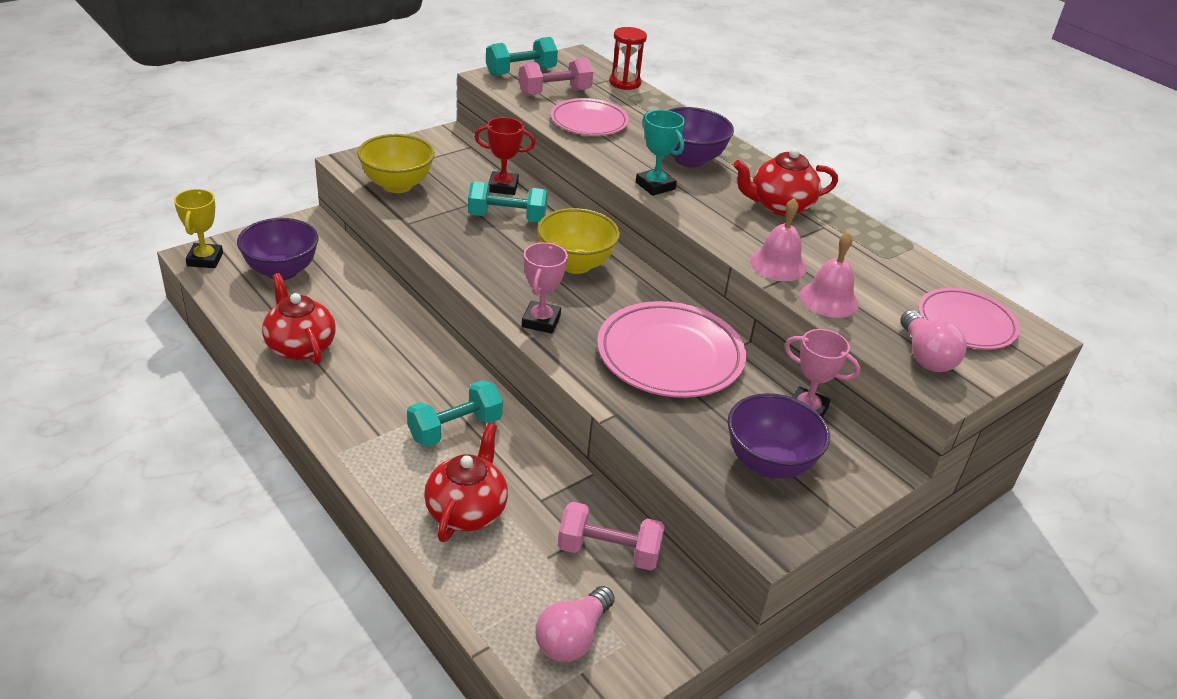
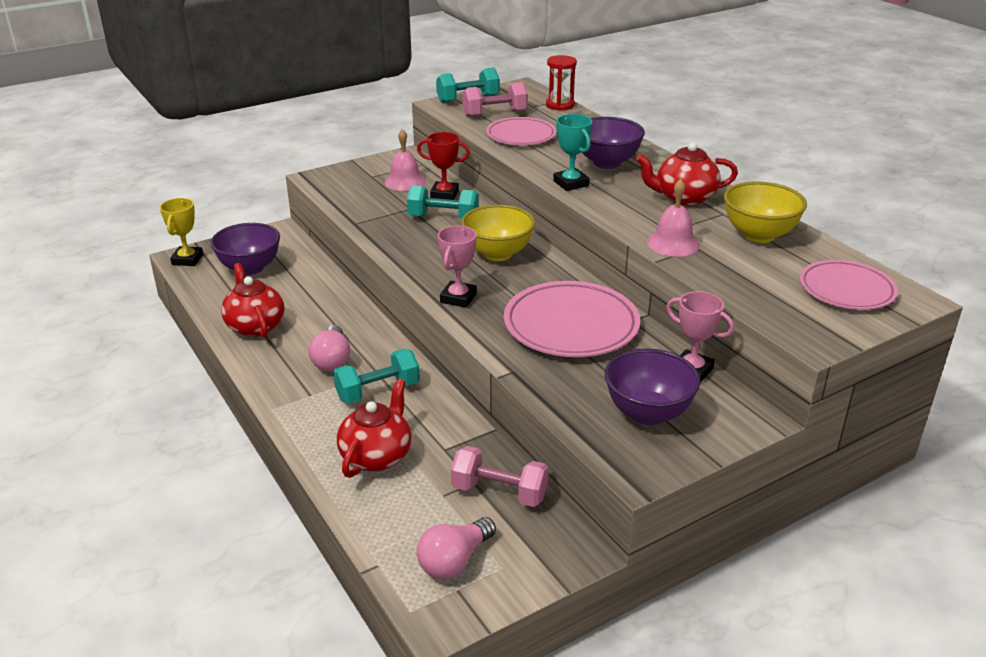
camera: 10 degrees right, 5 degrees down
(397, 185) = (352, 194): yellow bowl -> yellow bowl (759, 235)
(829, 299) = (716, 270): pink bell -> pink bell (405, 181)
(925, 356) = (800, 316): pink light bulb -> pink light bulb (332, 360)

